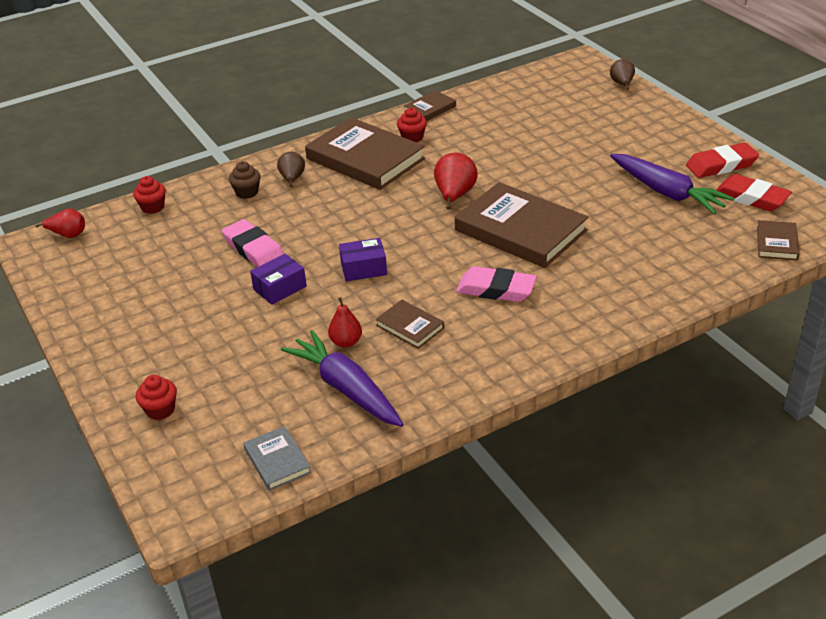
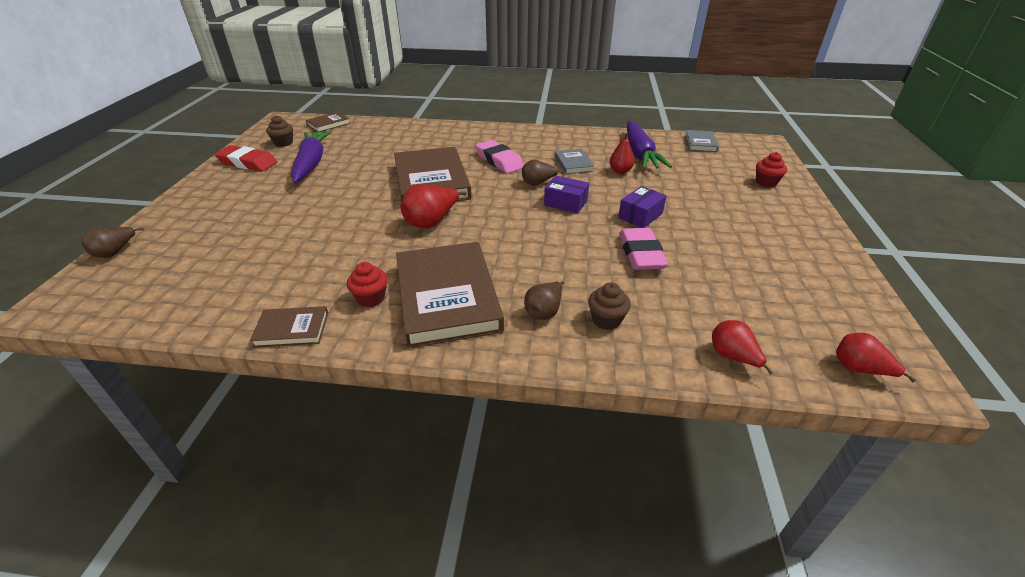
camera: 145 degrees left, 0 degrees up
(153, 207) = (732, 357): red cupcake -> red pear
(280, 288) = (640, 216): purple box -> purple box turned 45 degrees counterclockwise
(410, 327) = (573, 164): brown book -> grey book
(416, 279) = (538, 183): none -> brown pear
(751, 198) = (283, 143): red eraser -> brown cupcake

